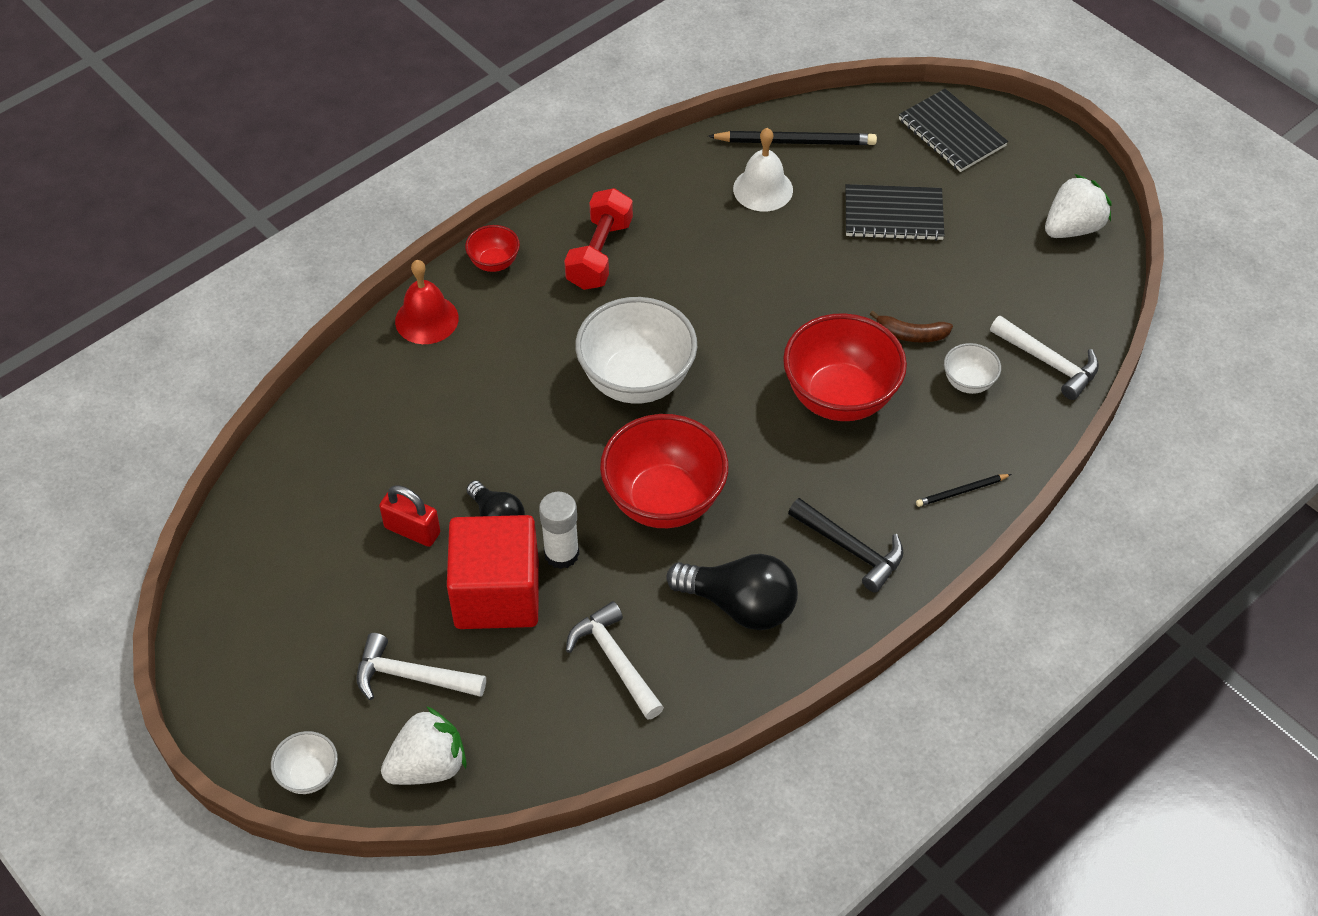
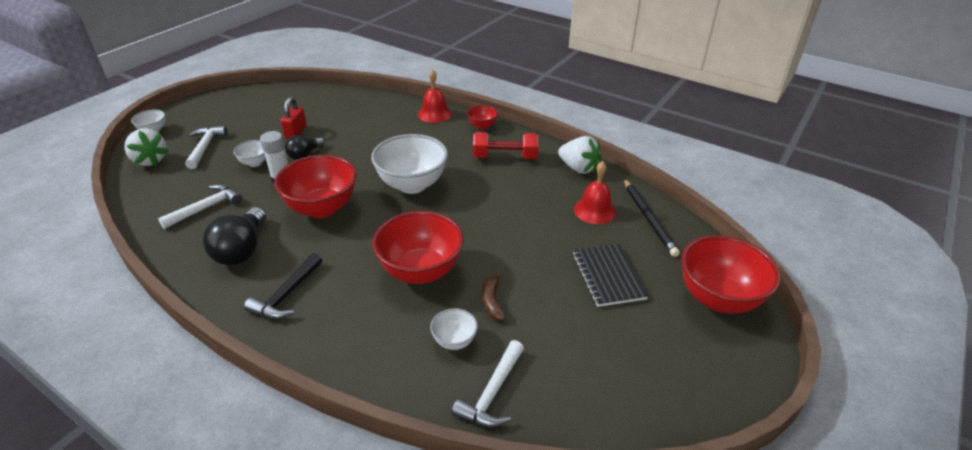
camera: 75 degrees right, 15 degrees down
(497, 594) = (255, 163): red cube -> white bowl
(763, 189) = (594, 210): white bell -> red bell
(951, 133) = (718, 298): black notebook -> red bowl
(961, 492) = (343, 350): black pencil -> none
(1072, 228) = (660, 394): white strawberry -> white strawberry (578, 168)

